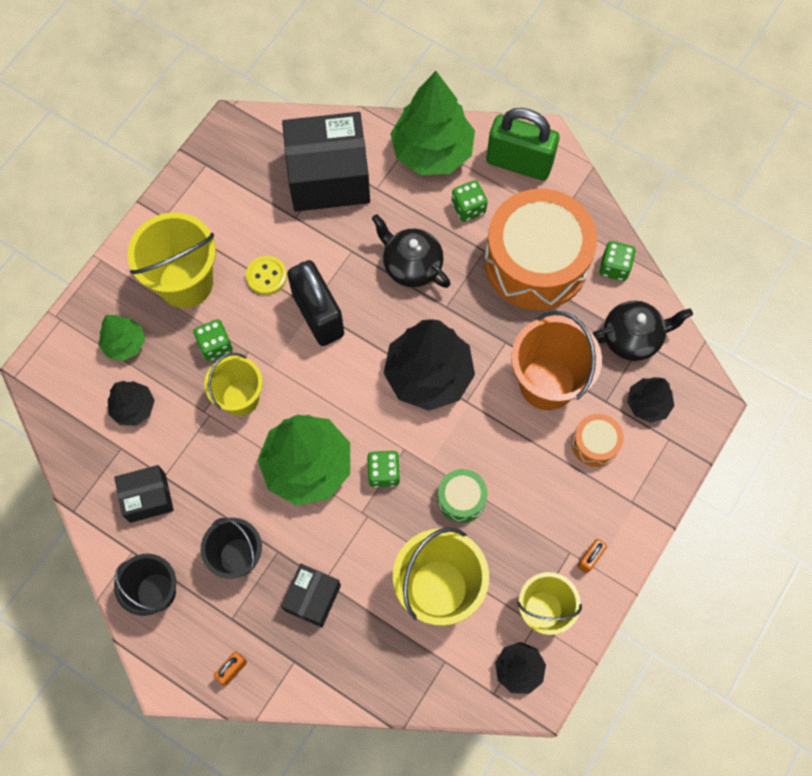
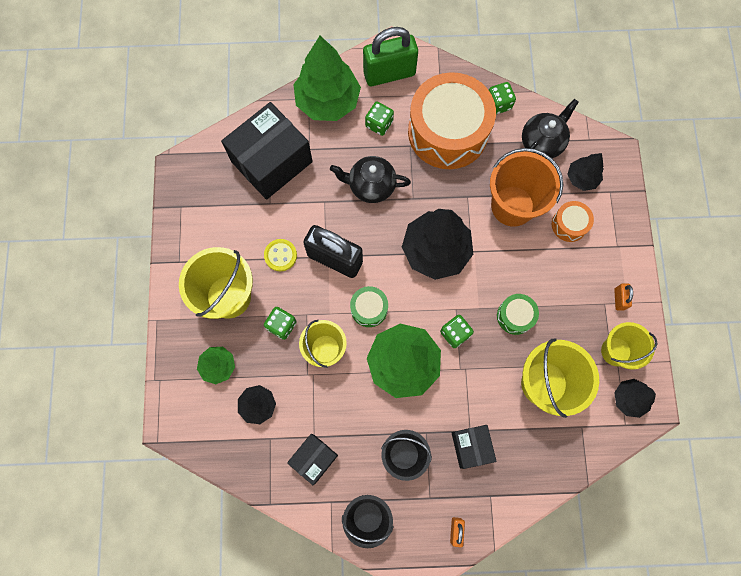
camera: 35 degrees left, 5 degrees up
(314, 388) = (369, 309): none -> green drum

